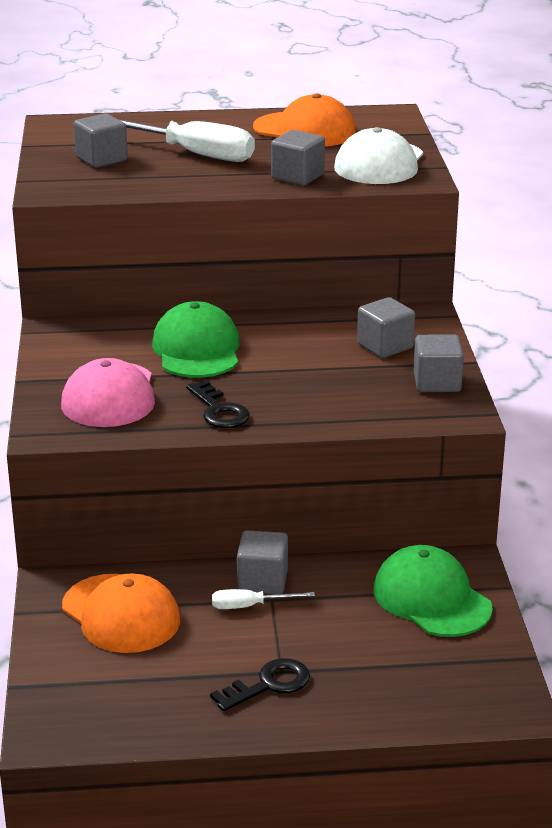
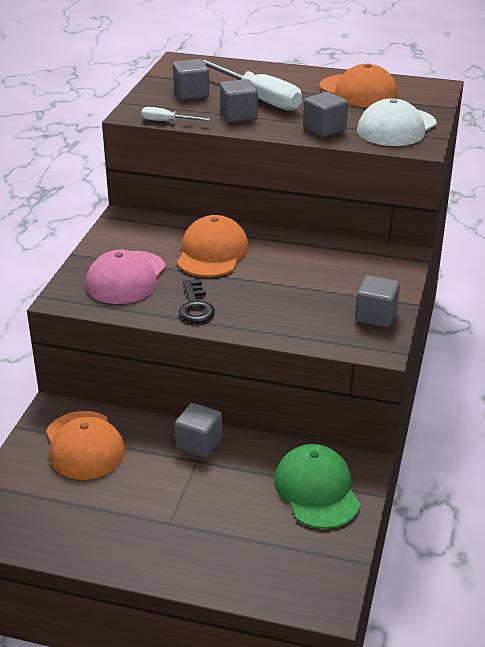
camera: 20 degrees right, 5 degrees up
(197, 349) = (212, 252): green cap -> orange cap
(250, 606) = (178, 462): white screwdriver -> white screwdriver (167, 121)
(269, 685) = (153, 531): black key -> none
(385, 346) = (355, 277): grey cube -> grey cube (238, 115)

